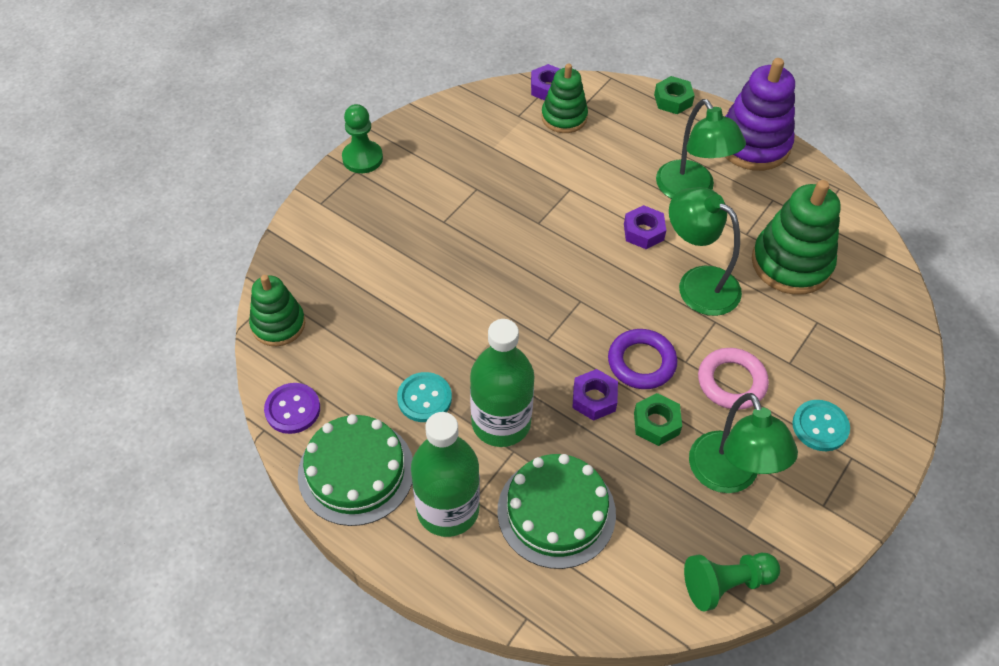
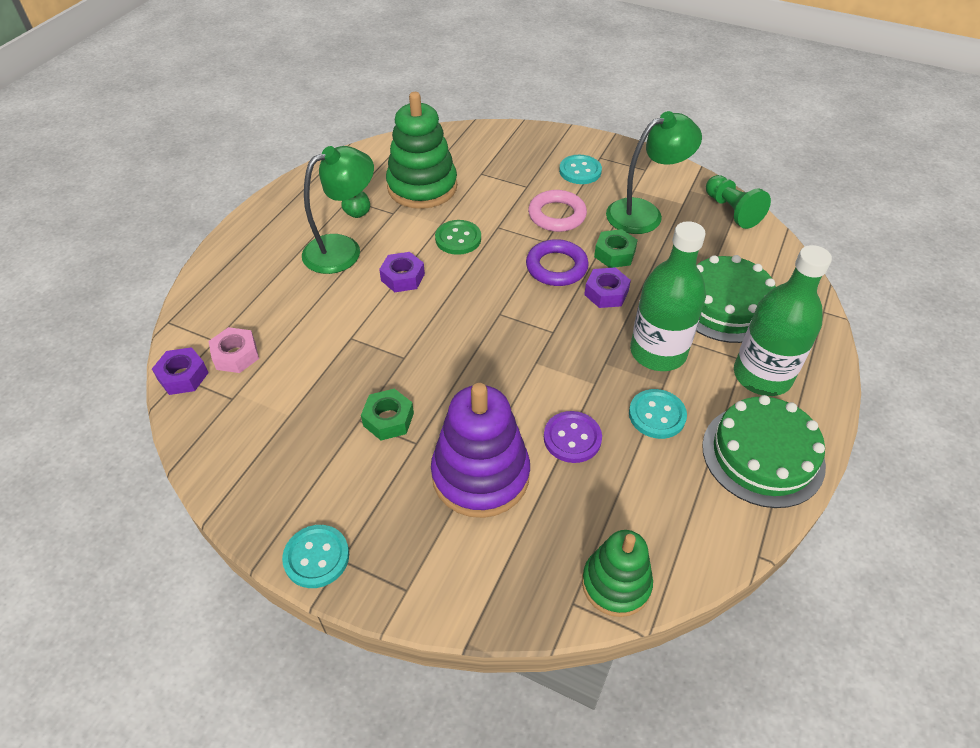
camera: 100 degrees left, 5 degrees down
(292, 409) = (721, 533): purple button -> purple button (572, 438)
(362, 158) = (316, 557): green pawn -> turquoise button
(564, 117) = (236, 355): green stacking toy -> pink nut
(673, 100) = (210, 270): green nut -> green nut (388, 419)
(698, 283) = (458, 239): green lamp -> green button
(747, 205) = (357, 213): none -> green apple
(753, 144) = (276, 212): purple stacking toy -> purple stacking toy (480, 475)

